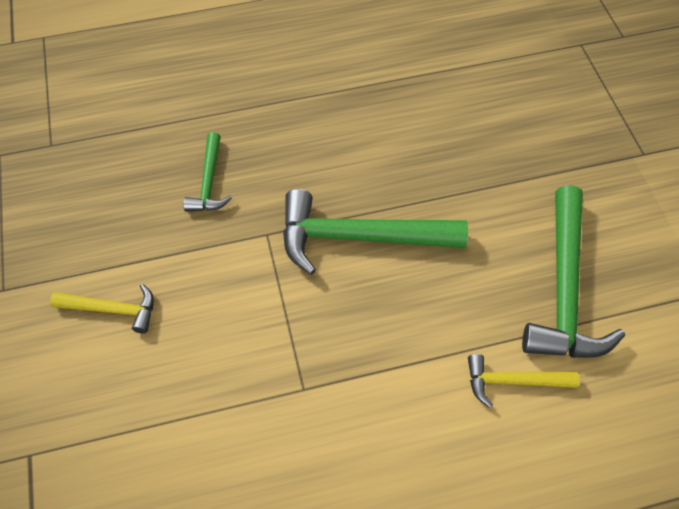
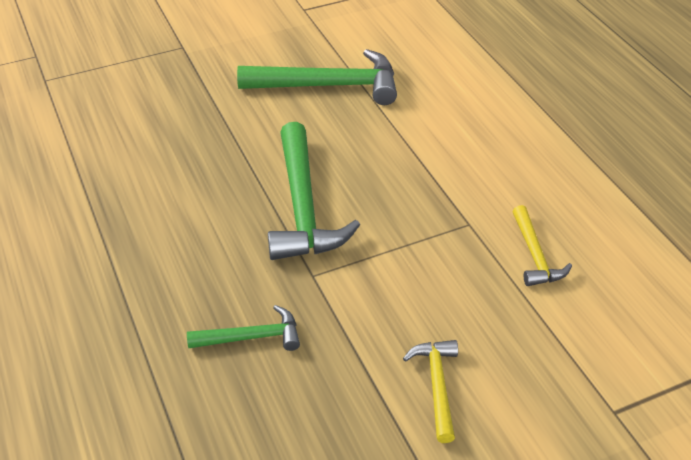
camera: 100 degrees left, 15 degrees down
(513, 381) = (418, 109): yellow hammer -> yellow hammer (534, 255)

